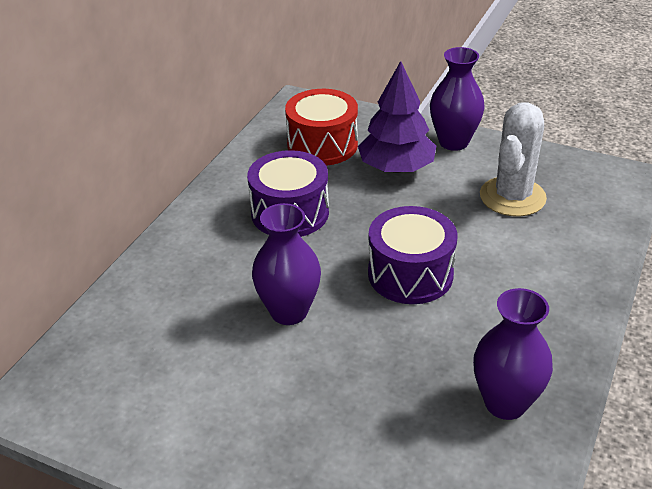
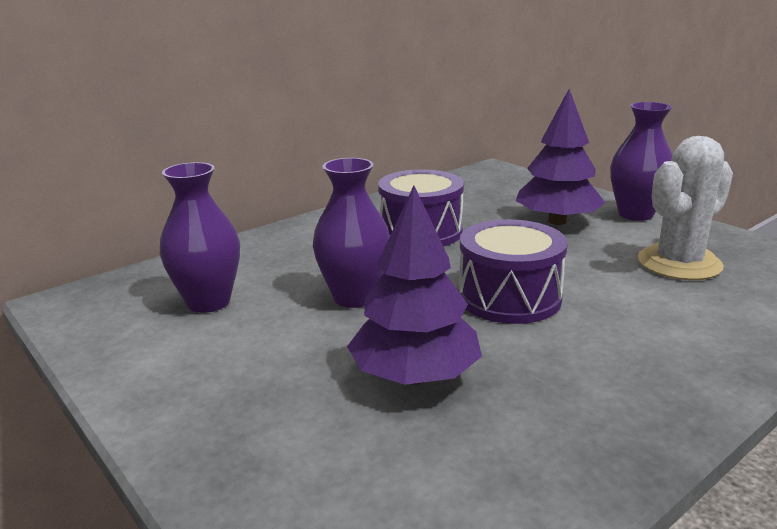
camera: 25 degrees right, 15 degrees down
(322, 145) = (492, 196): red drum -> none
(391, 379) = (415, 376): none -> purple tree
(505, 403) = (542, 438): purple vase -> purple vase (208, 302)

